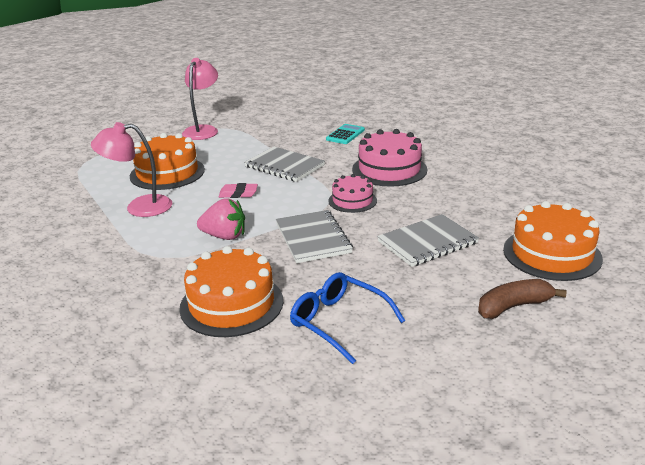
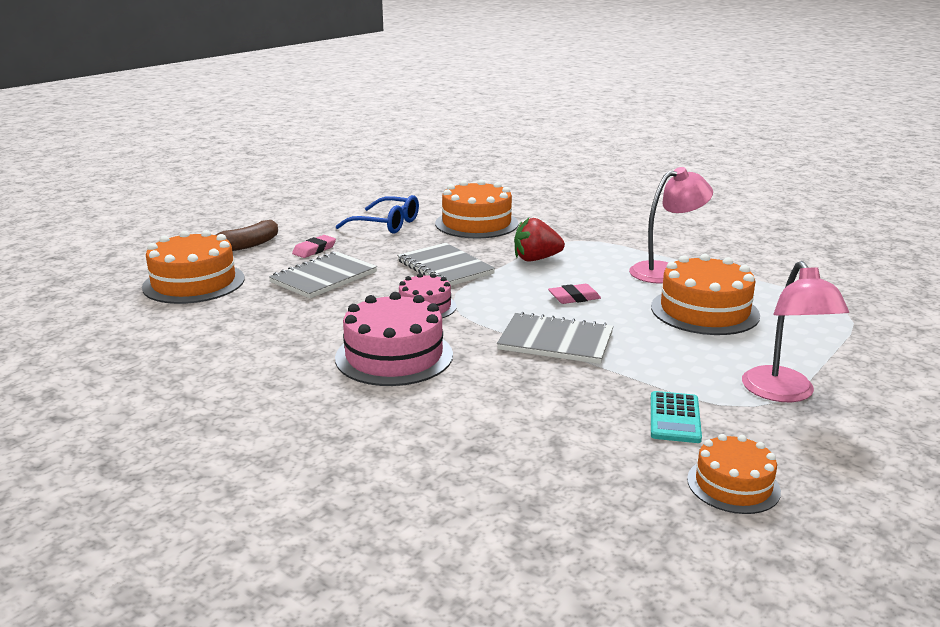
camera: 160 degrees right, 5 degrees down
(224, 236) = (536, 259): pink strawberry -> red strawberry
(275, 108) = (733, 485): none -> orange cake
(345, 135) = (508, 420): turquoise calculator -> turquoise calculator (674, 418)
(434, 285) = (314, 250): none -> pink eraser

